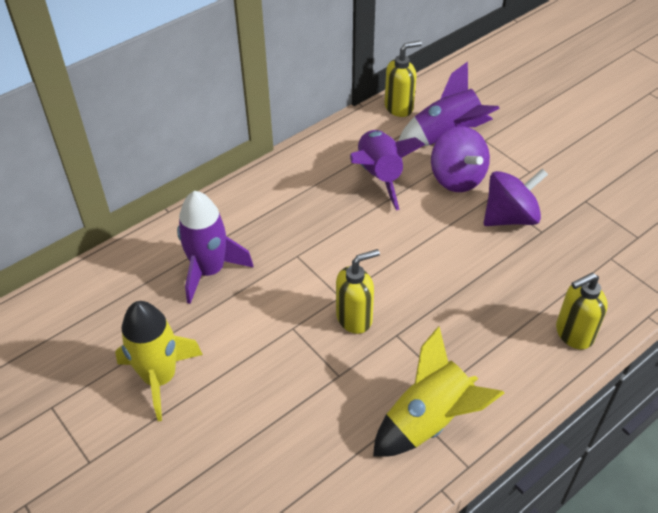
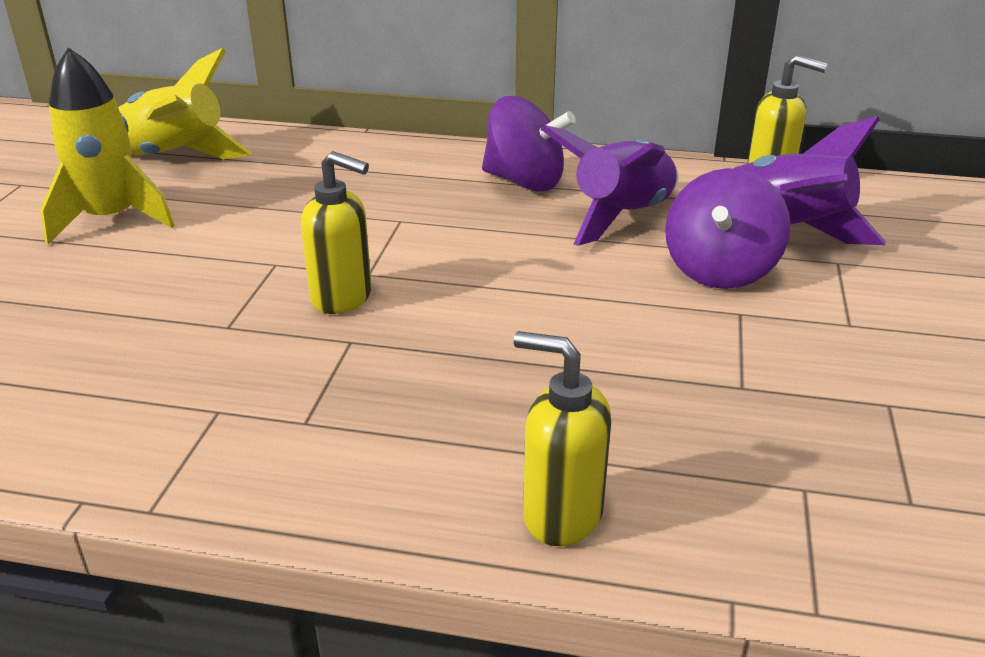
camera: 50 degrees right, 15 degrees down
(209, 271) = (305, 183): purple rocket -> none
(429, 421) = (211, 434): yellow rocket -> yellow rocket (174, 157)
(510, 217) = (721, 344): purple spinning top -> purple spinning top (524, 182)

